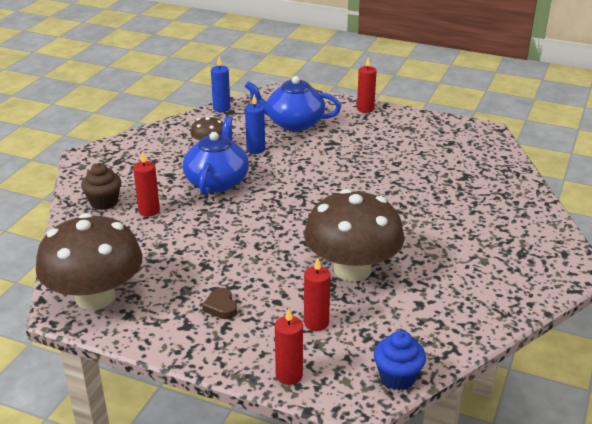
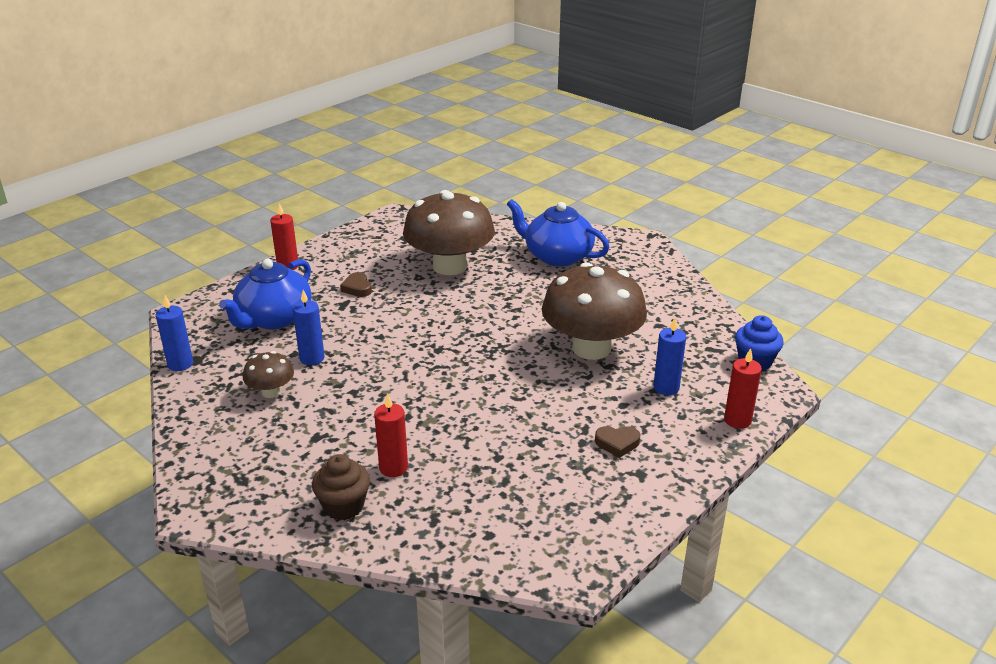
camera: 70 degrees left, 0 degrees up
(95, 297) = (558, 540): brown mushroom -> brown mushroom (450, 266)
(217, 181) = (364, 401): blue teapot -> blue teapot (557, 256)
(316, 323) = (666, 388): red candle -> blue candle
(358, 142) = (357, 288): none -> brown heart

